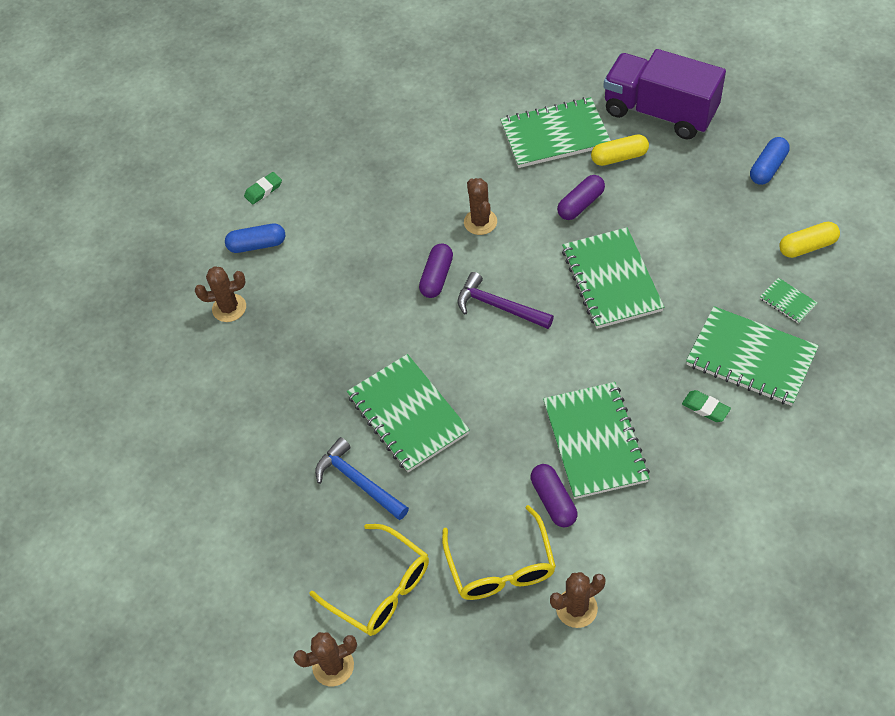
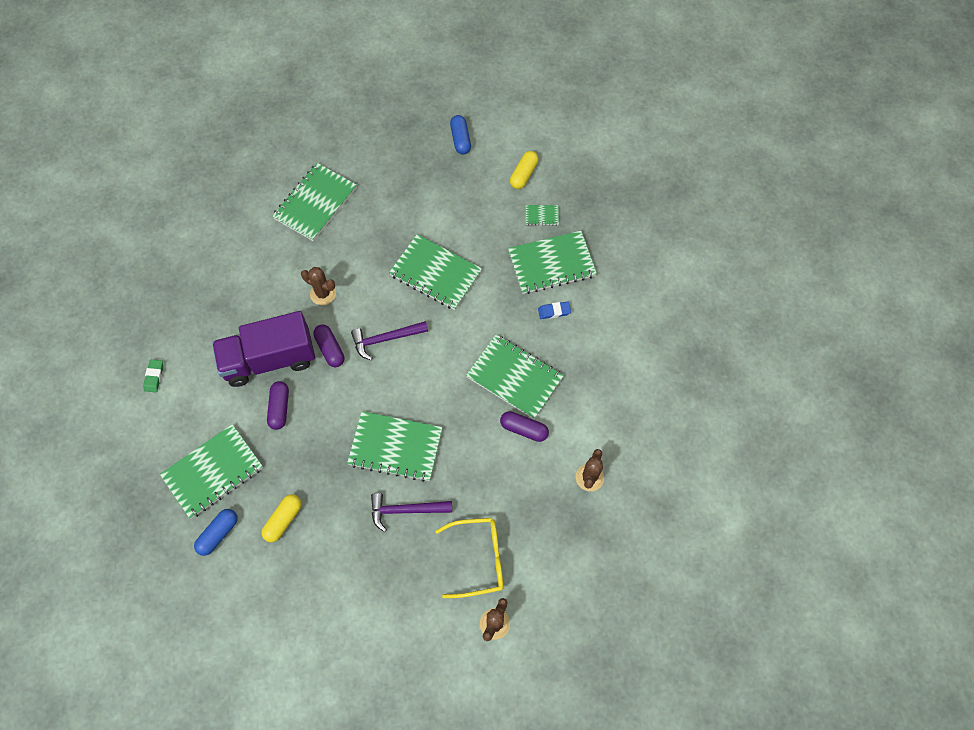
camera: 50 degrees left, 10 degrees up
(229, 308) = (213, 472): brown cactus -> green notebook
(257, 245) = (188, 416): blue capsule -> blue capsule (218, 534)
(358, 481) = (405, 510): blue hammer -> purple hammer
(501, 567) = (531, 489): yellow glasses -> none
(580, 204) = (374, 238): purple capsule -> purple capsule (279, 408)
(619, 157) = (369, 191): yellow capsule -> yellow capsule (283, 520)
(660, 112) = (366, 144): purple truck -> purple truck (269, 359)
(705, 408) = (554, 311): green eraser -> blue eraser

